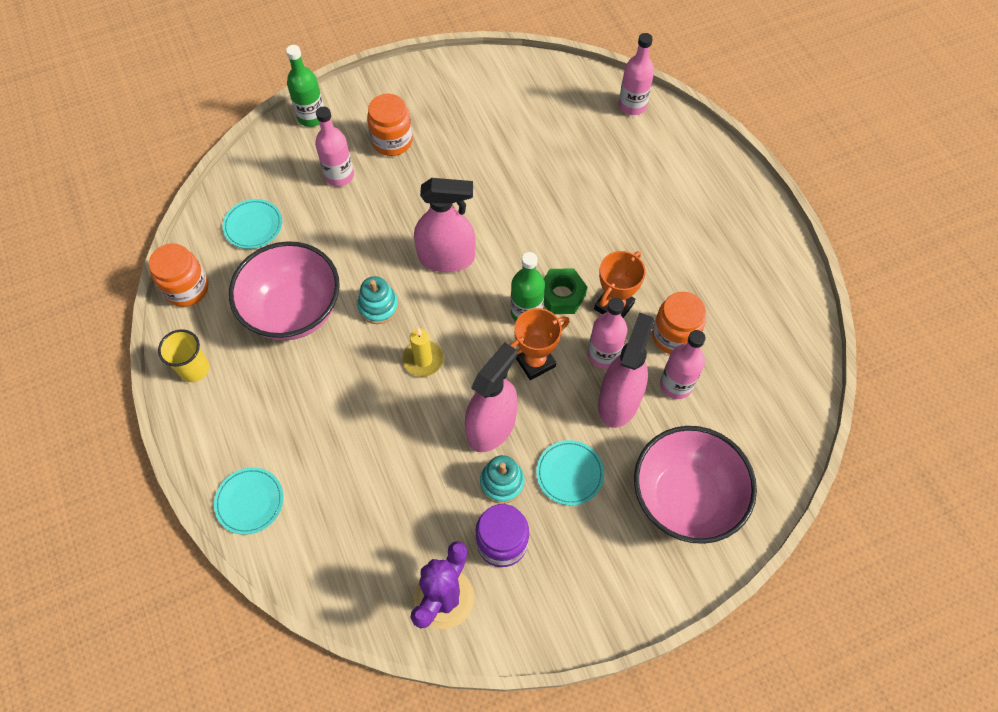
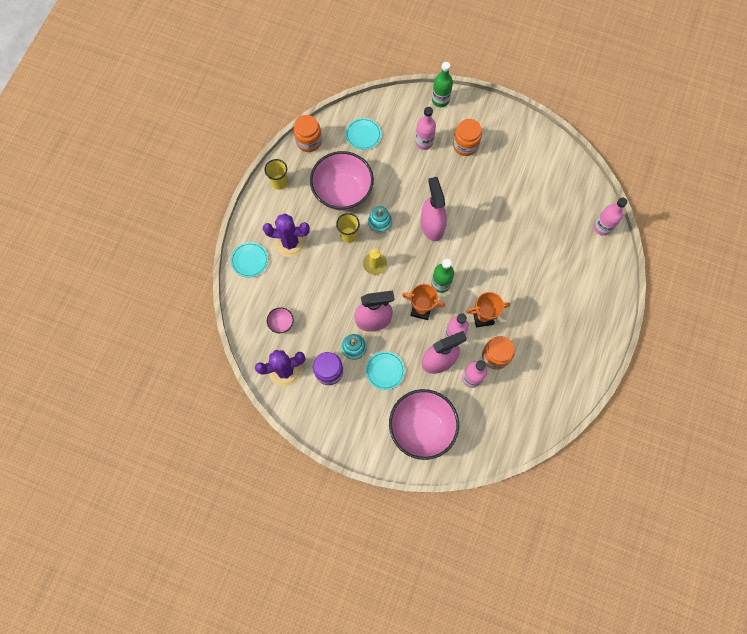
camera: 45 degrees right, 10 degrees up
(285, 430) = (290, 243): none -> purple cactus
(354, 354) = (348, 235): none -> yellow cup
(376, 541) = (281, 323): none -> pink bowl
(446, 258) = (432, 226): pink spray bottle -> pink spray bottle turned 150 degrees counterclockwise
(561, 295) = (464, 290): green nut -> none

